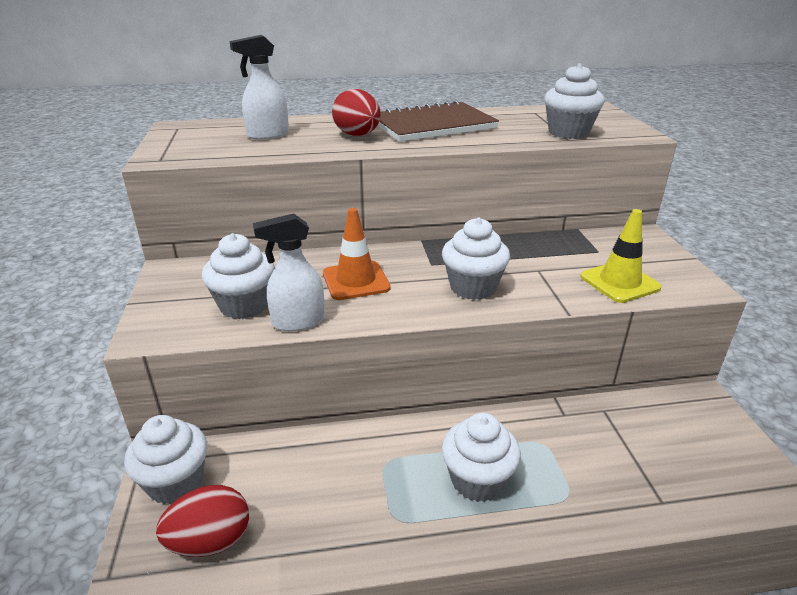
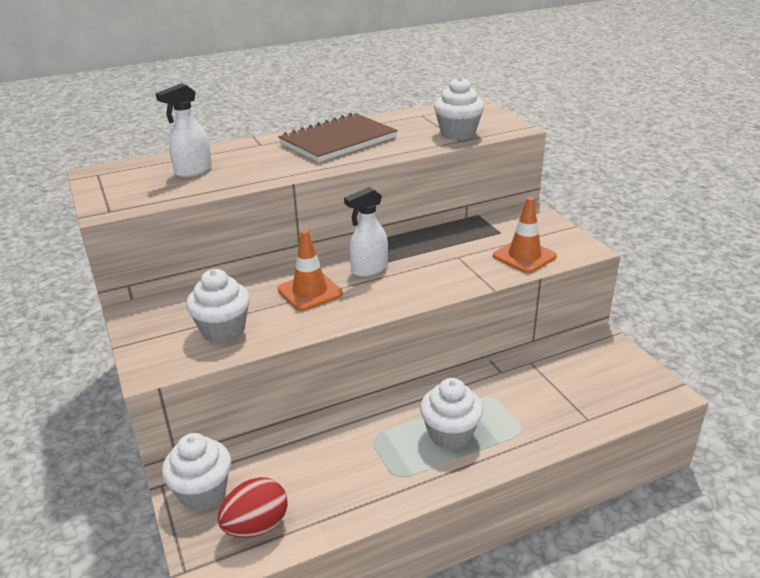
camera: 15 degrees left, 0 degrees up
(297, 322) = (278, 335): white spray bottle -> white spray bottle (369, 269)
(357, 135) = (277, 160): red egg -> none
(473, 287) = (410, 280): white cupcake -> none
(619, 282) = (524, 256): yellow traffic cone -> orange traffic cone

